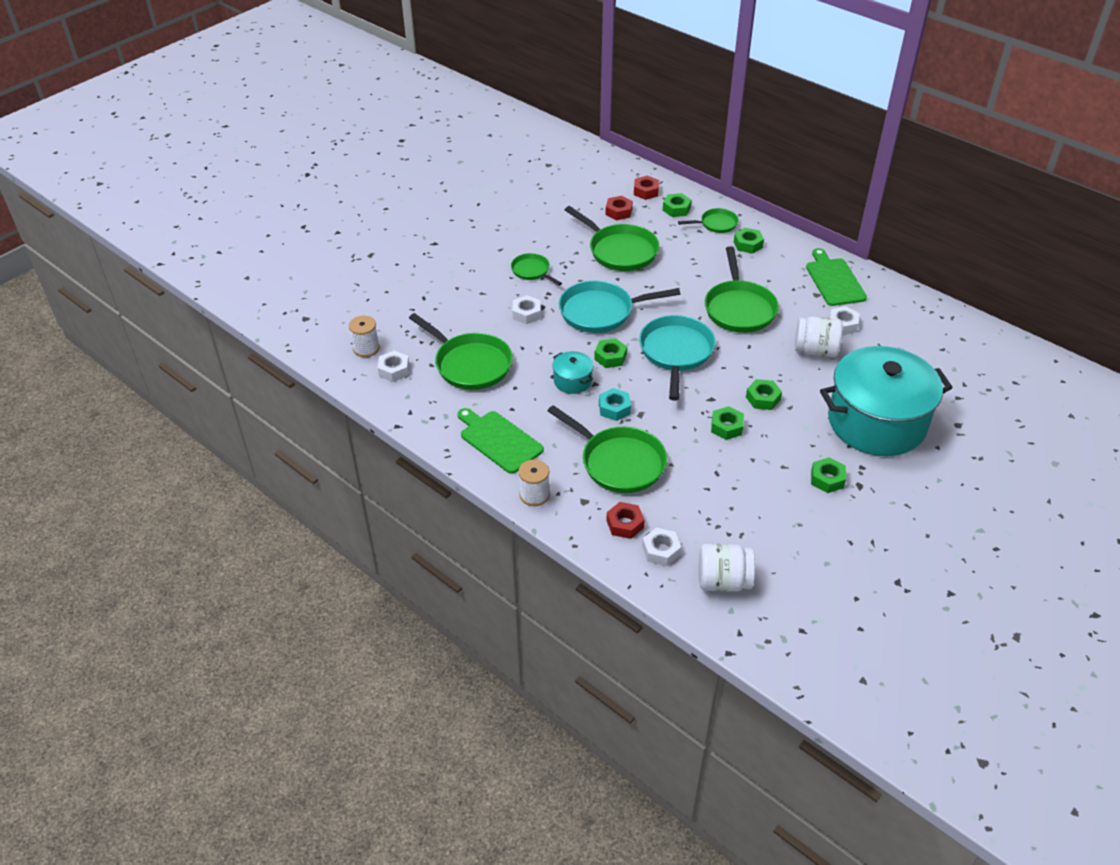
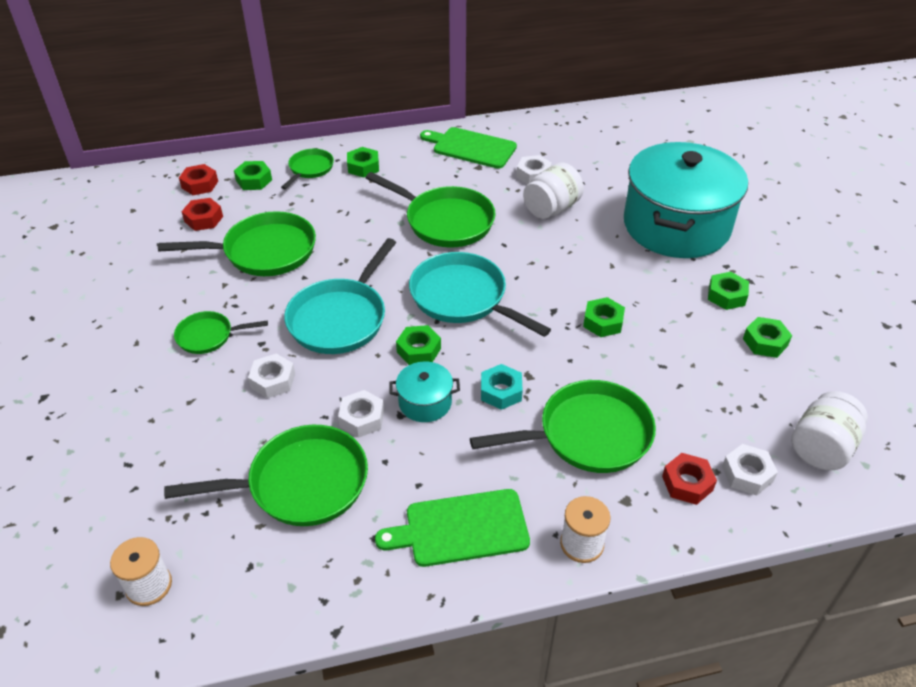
camera: 55 degrees left, 0 degrees up
(394, 370) = (226, 575): white nut -> white nut (362, 418)
(763, 398) = (585, 276): green nut -> green nut (765, 342)

